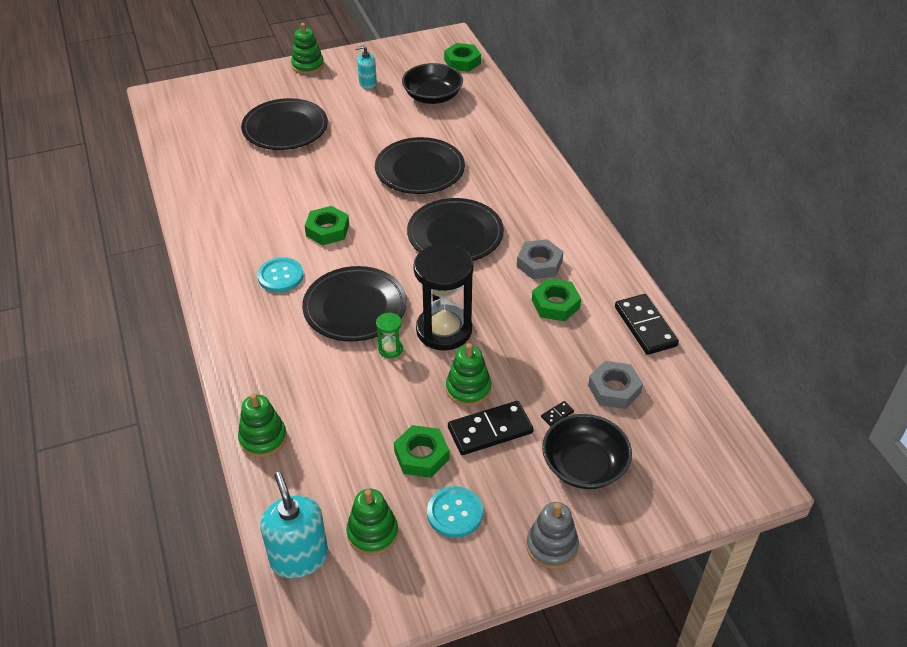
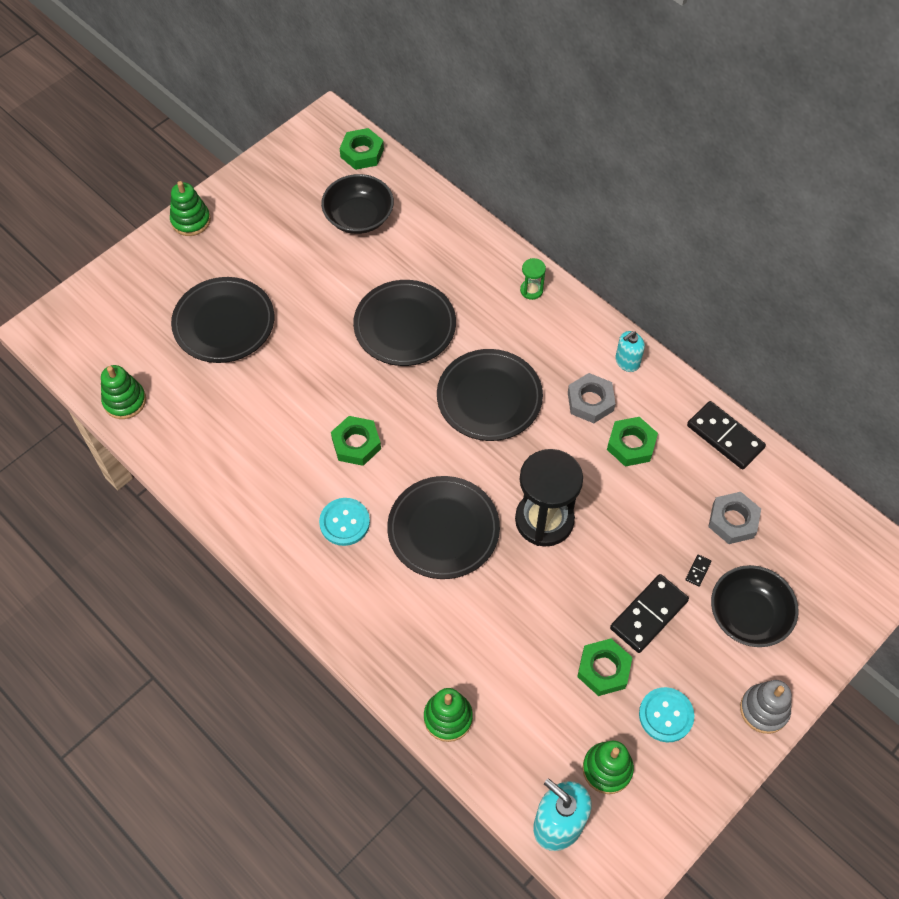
camera: 25 degrees left, 15 degrees up
(367, 83) = (276, 223): turquoise soap dispenser -> turquoise soap dispenser (627, 361)
(390, 349) = (506, 564): green hourglass -> green hourglass (531, 290)
(468, 389) = (604, 577): green stacking toy -> green stacking toy (125, 401)

